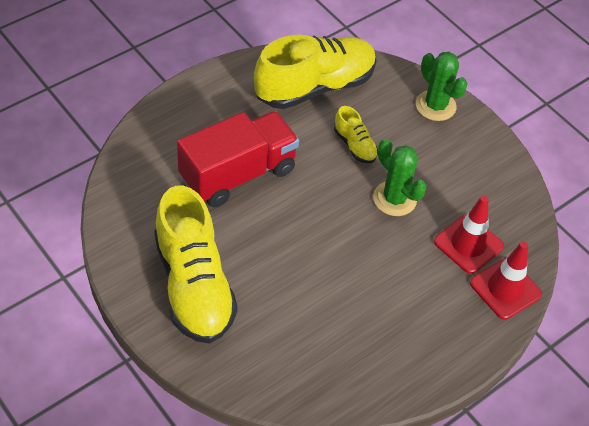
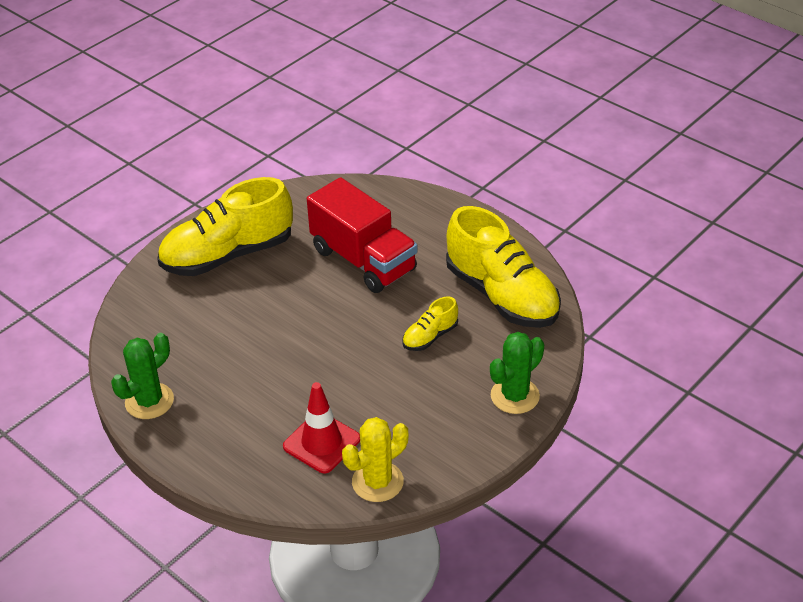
camera: 85 degrees right, 10 degrees down
(394, 199) = (366, 376): green cactus -> green cactus (149, 401)
(505, 289) = (269, 479): red traffic cone -> none
(516, 212) = (377, 482): none -> yellow cactus

